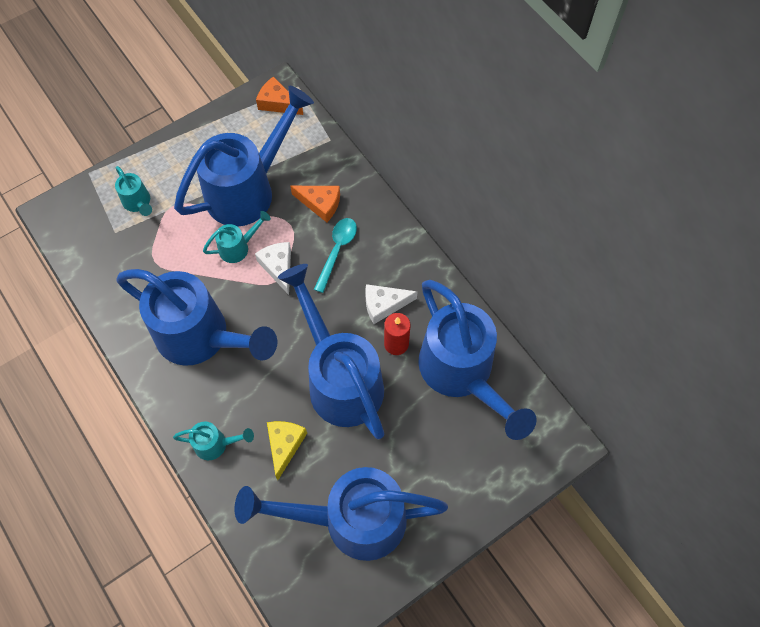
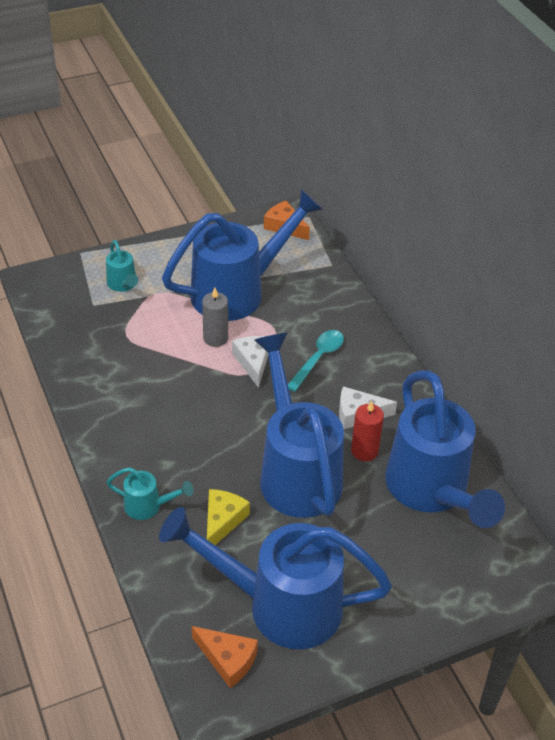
camera: 10 degrees right, 20 degrees down
(201, 337) = (157, 408): blue watering can -> none
(238, 247) = (215, 338): turquoise watering can -> grey candle
(320, 204) = (310, 316): orange cheese -> orange cheese (227, 659)

